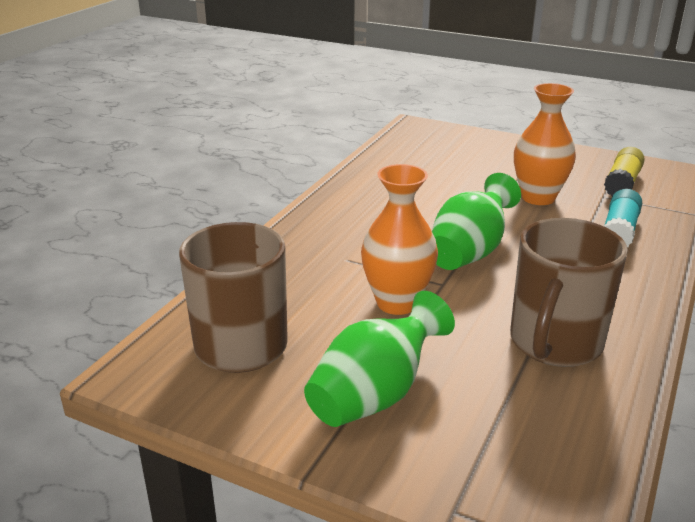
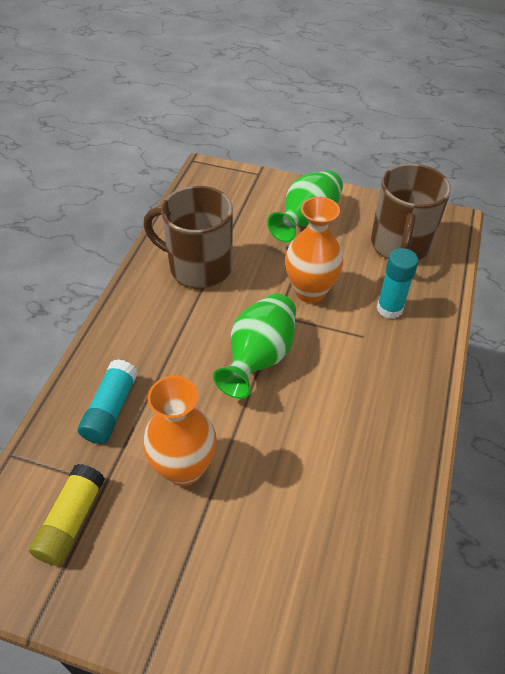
camera: 170 degrees right, 20 degrees up
(302, 278) = (389, 309): none -> turquoise glue stick
(554, 343) = (199, 267): brown mug -> brown mug turned 90 degrees counterclockwise

